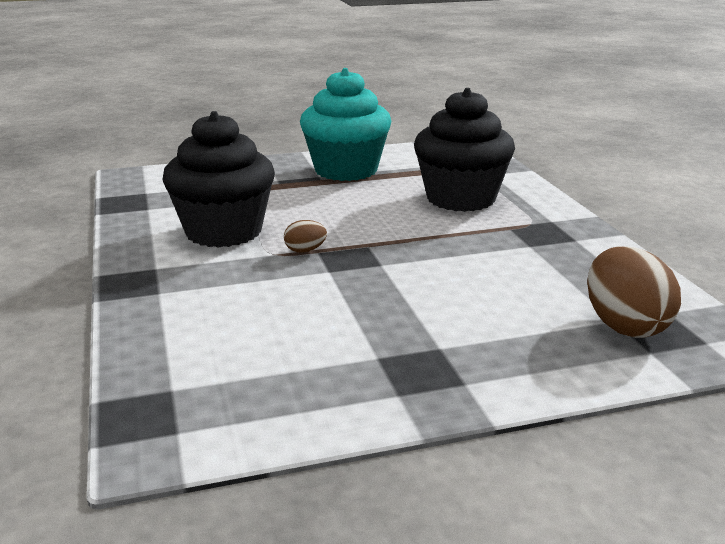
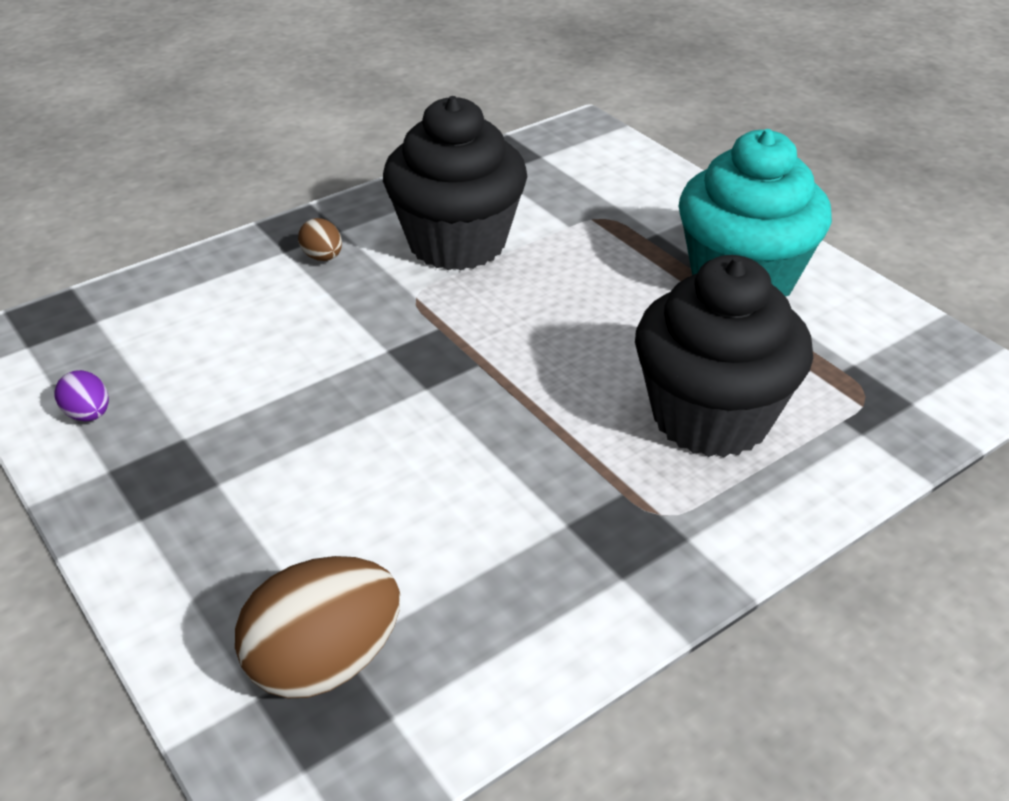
camera: 70 degrees right, 15 degrees up
(305, 250) = (435, 317): brown egg -> brown egg (322, 257)
(316, 400) = (88, 414): none -> purple egg

